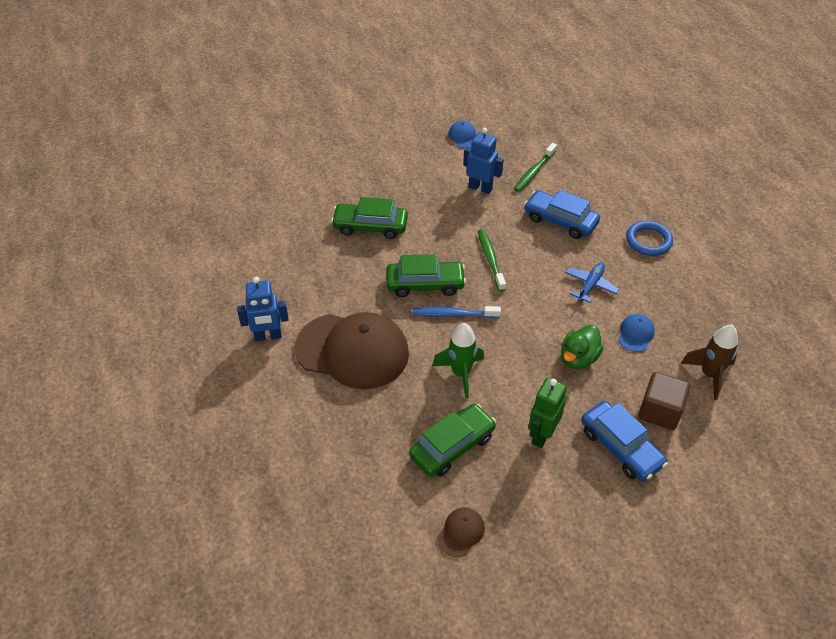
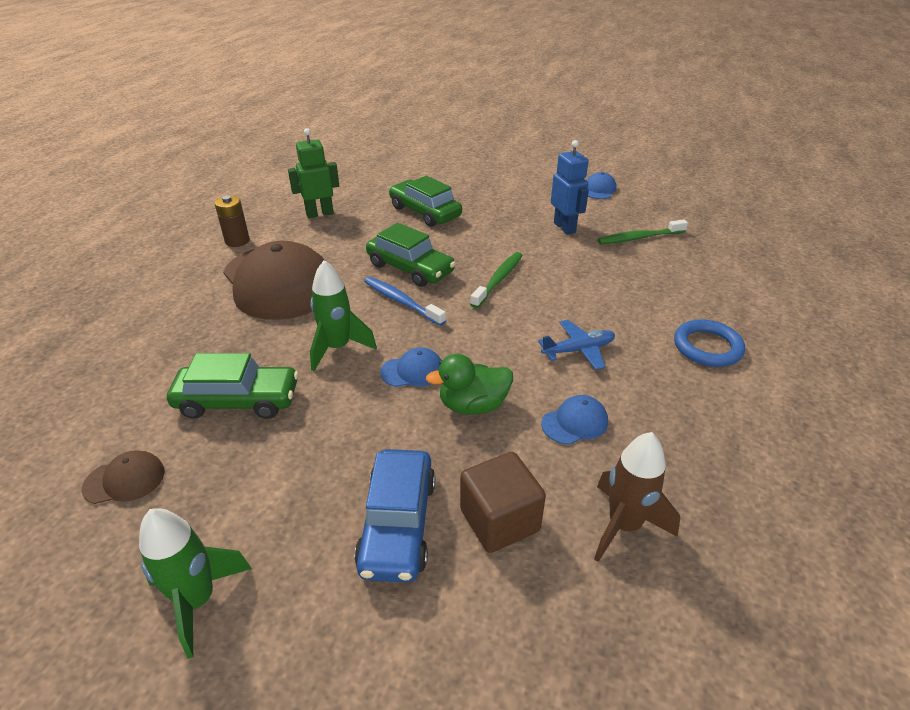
camera: 40 degrees right, 10 degrees down
(268, 336) = (237, 241): blue robot -> brown battery
(522, 359) = (412, 371): none -> blue cap
(541, 435) = (332, 449): green robot -> green robot (319, 214)
(560, 221) = (617, 284): blue car -> none
(583, 549) = (198, 600): none -> green rocket

